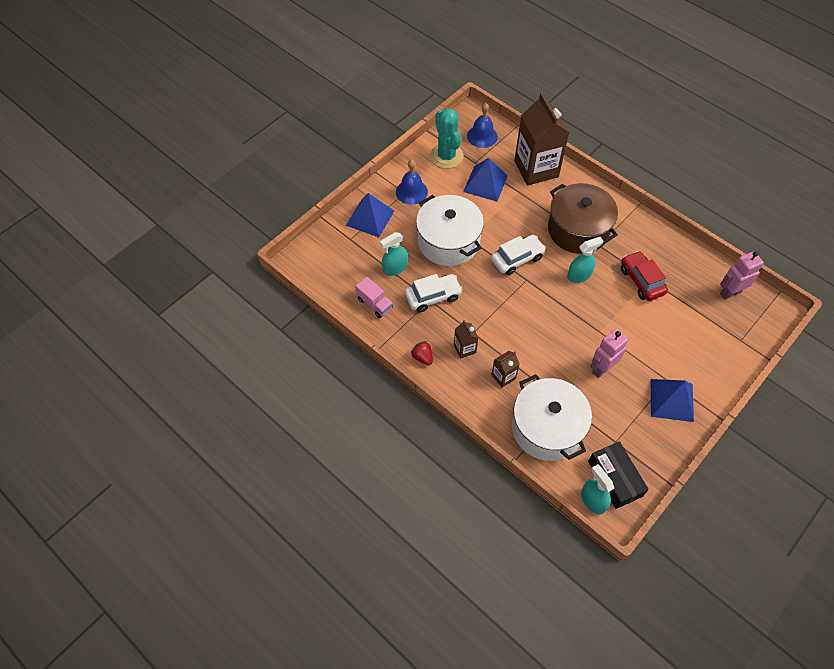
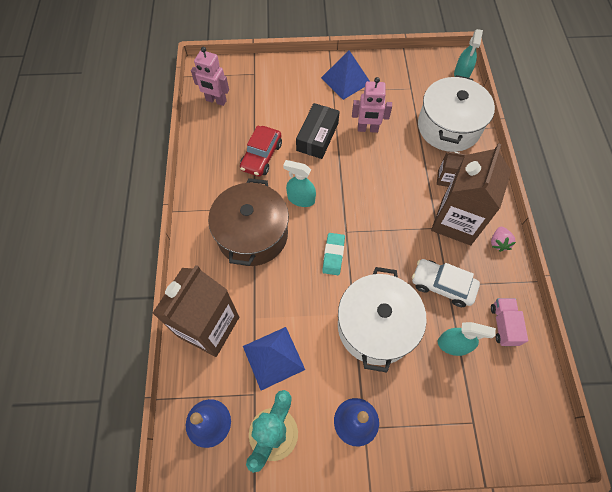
camera: 135 degrees left, 5 degrees up
(370, 218) = (430, 429): blue pyramid -> none
(422, 357) = (498, 243): red strawberry -> pink strawberry
(464, 348) = (456, 221): brown carton -> brown carton, size x2.27
(517, 259) = (333, 255): white car -> turquoise eraser
(615, 478) = (434, 73): black box -> black box (317, 137)

